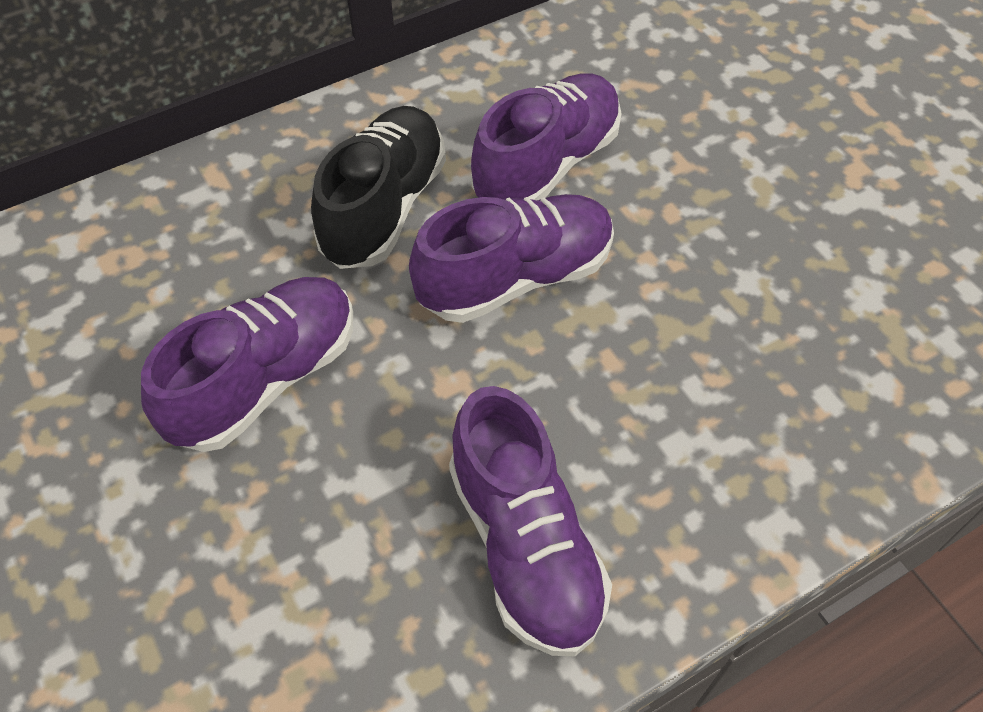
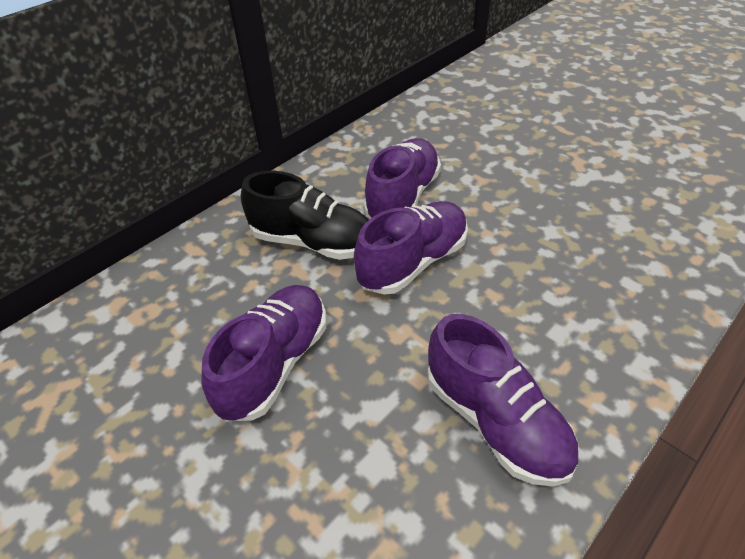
camera: 15 degrees left, 10 degrees down
(384, 207) = (312, 242): black shoe -> black shoe turned 105 degrees clockwise

